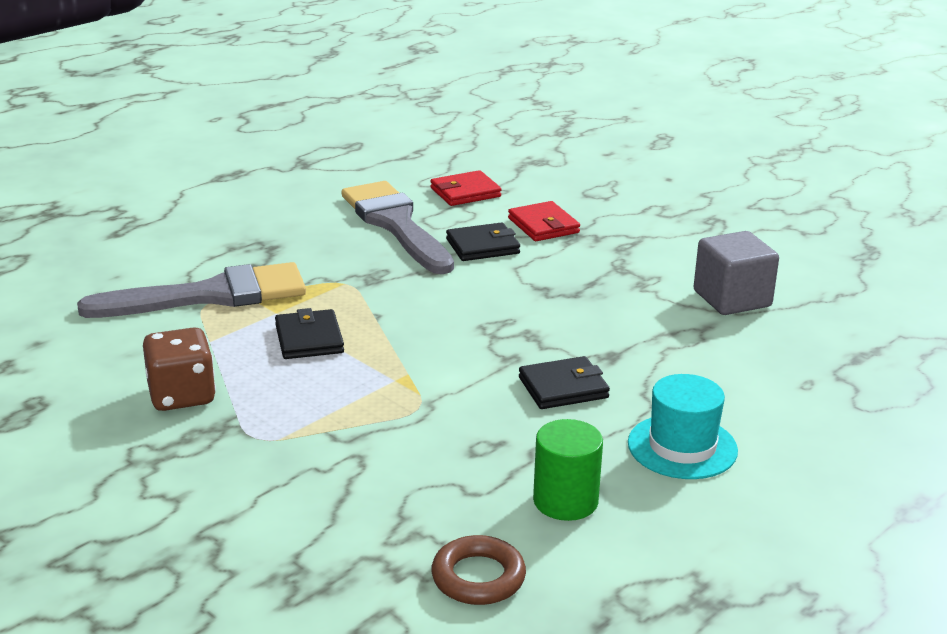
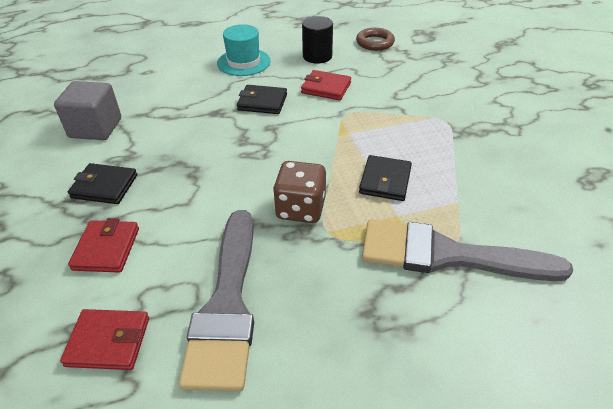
camera: 150 degrees left, 15 degrees up
(182, 396) = (485, 160): brown dice -> brown dice (300, 208)
(483, 246) = (184, 238): black wallet -> black wallet (104, 186)
(488, 439) = (326, 88): none -> red wallet
(565, 501) = (317, 56): green cylinder -> black cylinder

